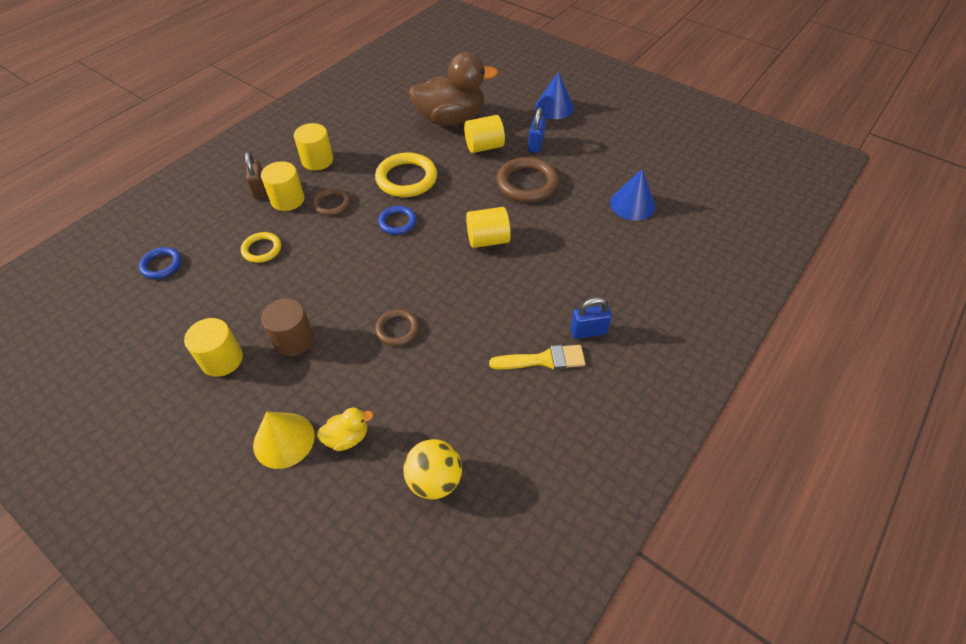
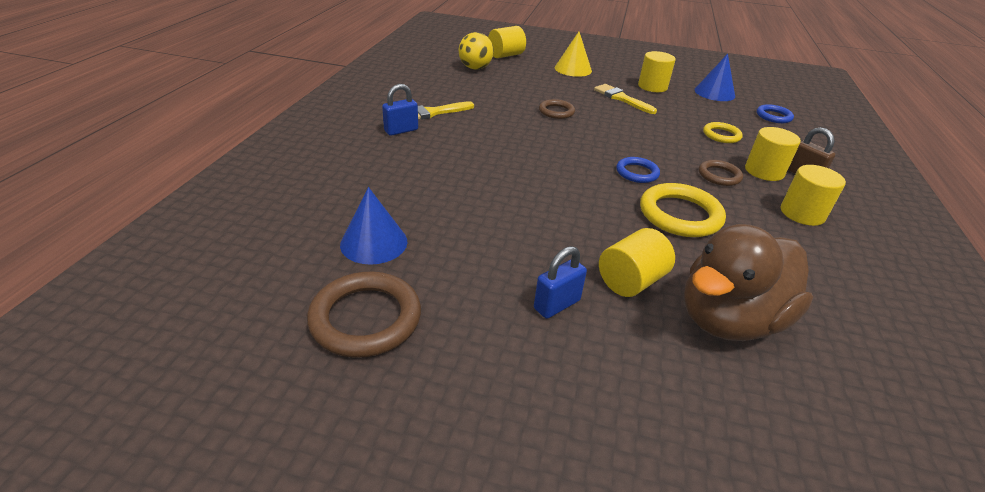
camera: 155 degrees right, 15 degrees down
(293, 339) = (621, 98): brown cylinder -> yellow brush
(347, 437) = (538, 73): yellow duck -> none
(488, 240) = (533, 174): yellow cylinder -> yellow cylinder (505, 55)
(527, 183) = (530, 240): brown ring -> brown ring (365, 318)
(536, 145) = (556, 304): blue padlock -> blue padlock turned 60 degrees clockwise
(554, 107) = (576, 407): blue cone -> blue cone (714, 93)

